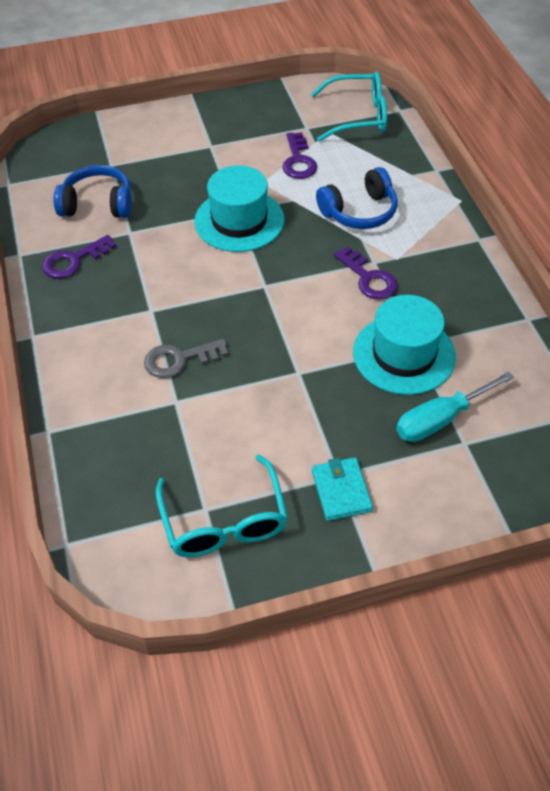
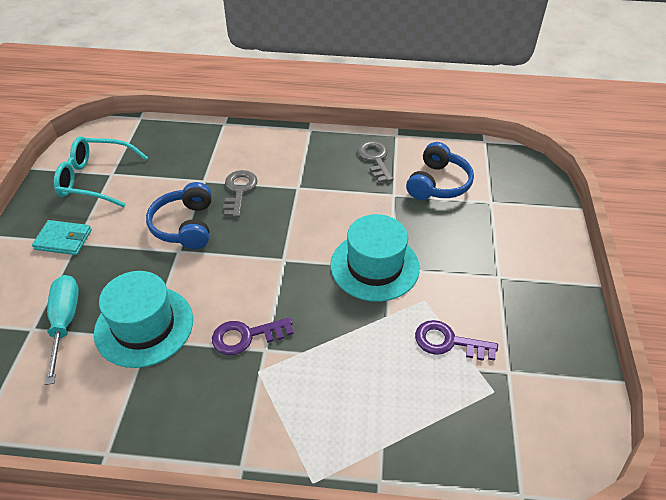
camera: 110 degrees right, 5 degrees down
(73, 260) = (375, 159): purple key -> grey key
(358, 116) = (518, 436): turquoise glasses -> none
(359, 211) = (342, 366): blue headphones -> blue headphones (185, 226)

